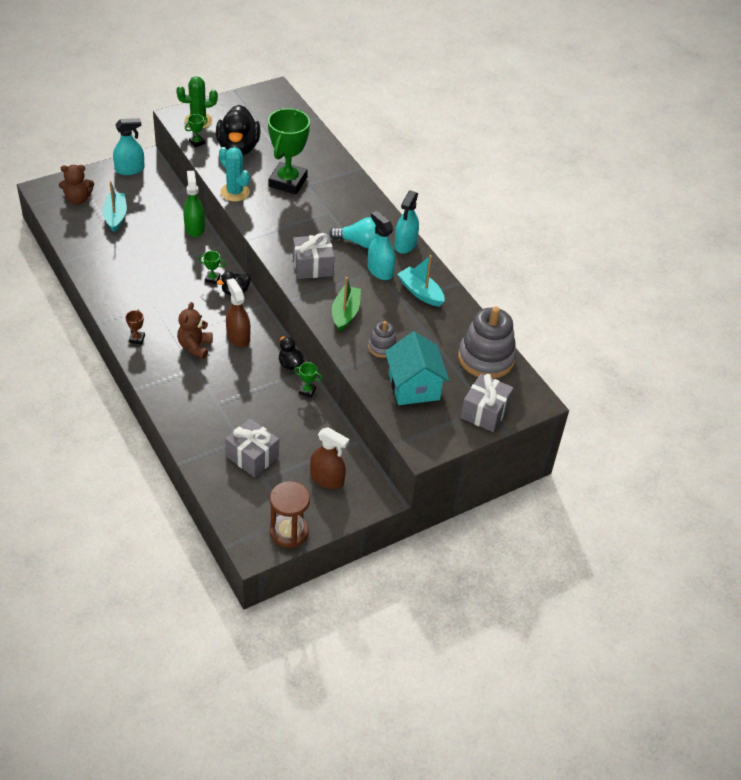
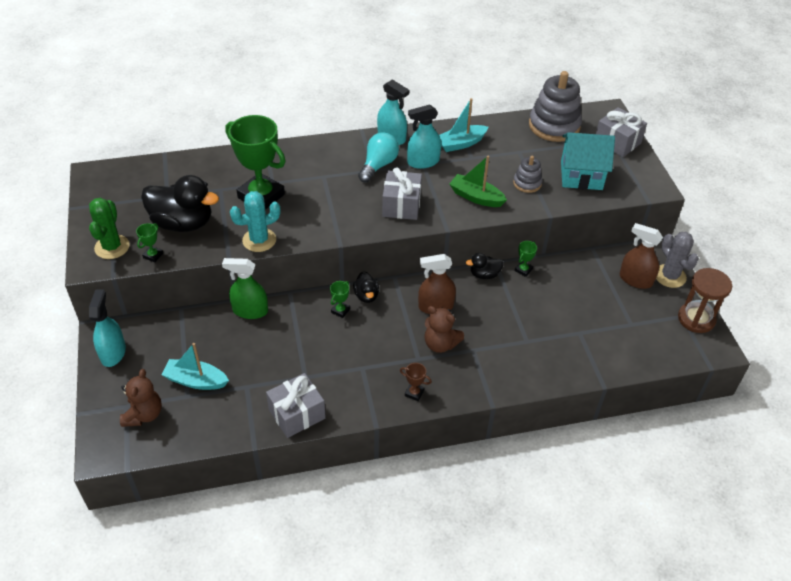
camera: 70 degrees left, 0 degrees up
(197, 142) = (153, 255): green trophy -> green trophy turned 45 degrees clockwise
(252, 456) = (601, 327): grey gift -> grey gift (297, 414)
(327, 479) = (635, 280): brown spray bottle -> brown spray bottle turned 105 degrees counterclockwise
(343, 507) = (670, 276): none -> grey cactus

